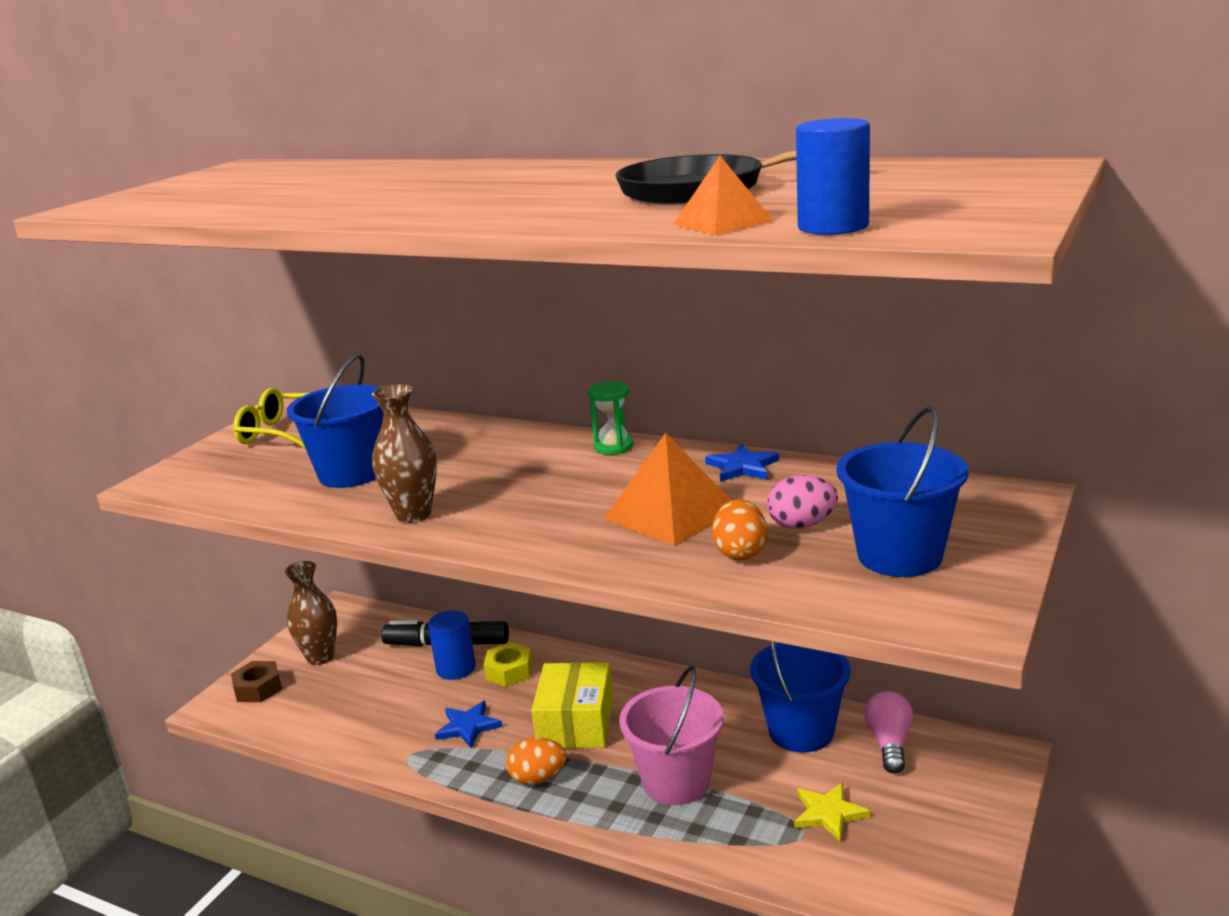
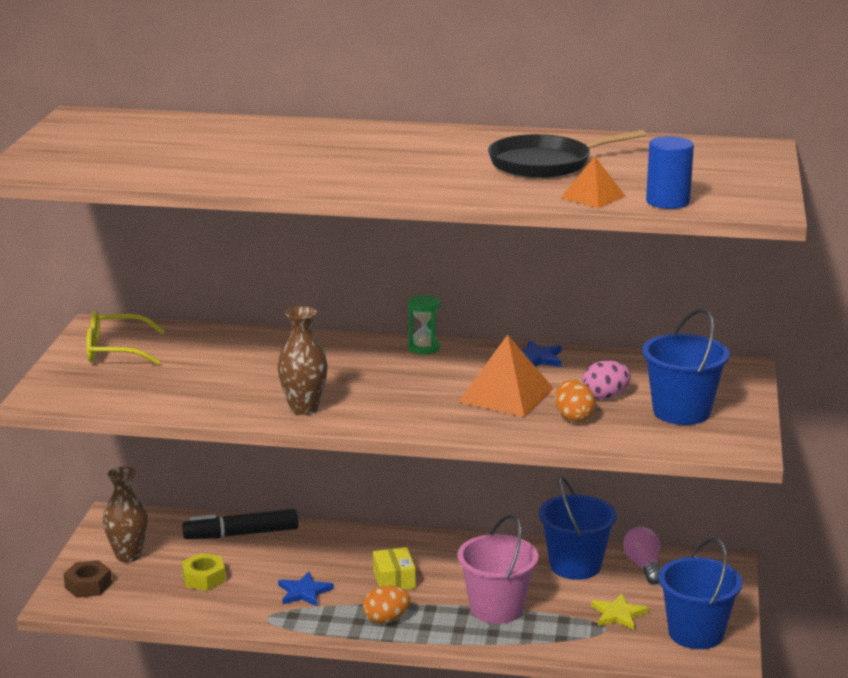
camera: 20 degrees left, 0 degrees up
(351, 473) = (217, 381): blue bucket -> blue bucket (696, 633)
(456, 668) = (263, 552): blue cylinder -> none
(509, 671) = (313, 549): yellow nut -> yellow nut (204, 578)
(576, 723) = (394, 580): yellow box -> yellow box, size x0.63

